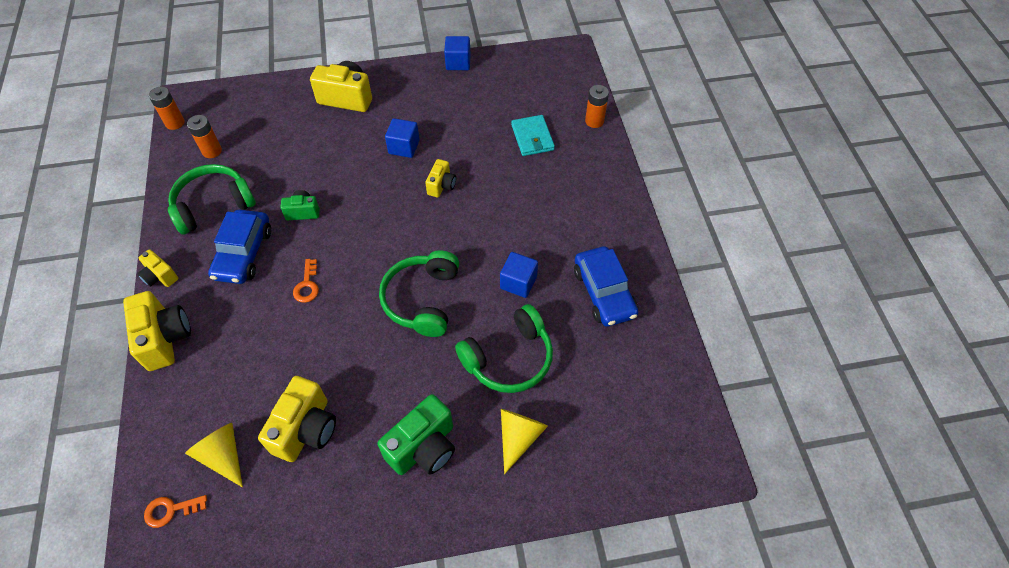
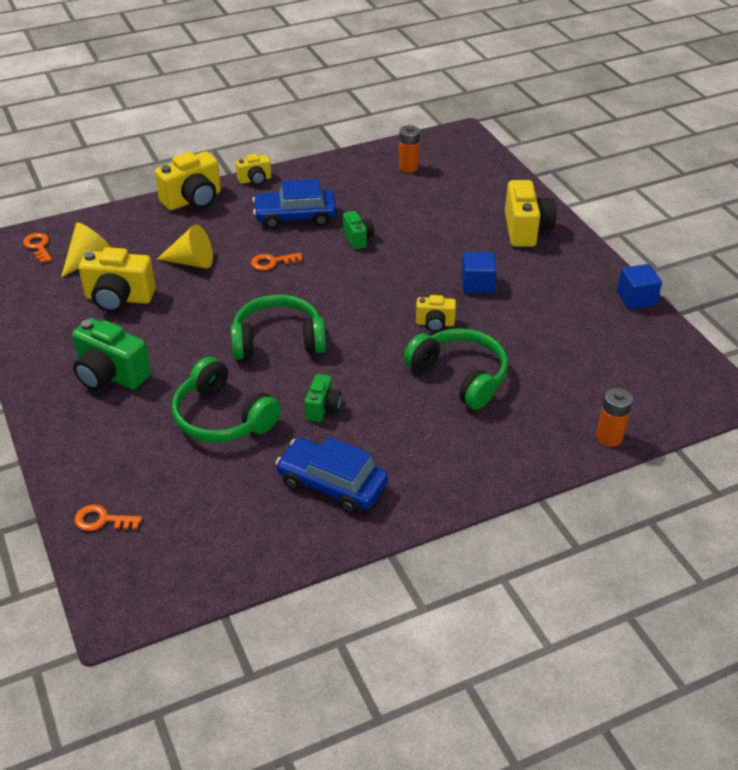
camera: 75 degrees right, 15 degrees down
(160, 276) = (255, 180): yellow camera -> yellow camera turned 135 degrees counterclockwise
(175, 123) = (432, 138): orange battery -> none
(213, 205) = (344, 185): green headphones -> green headphones (460, 376)
(518, 282) = (322, 408): blue cube -> green camera
(519, 437) = (130, 441): yellow cone -> yellow cone (191, 262)
(532, 137) = (547, 383): turquoise wallet -> none
(604, 292) = (332, 484): blue car -> blue car turned 60 degrees clockwise
(610, 469) = (102, 520): none -> orange key

